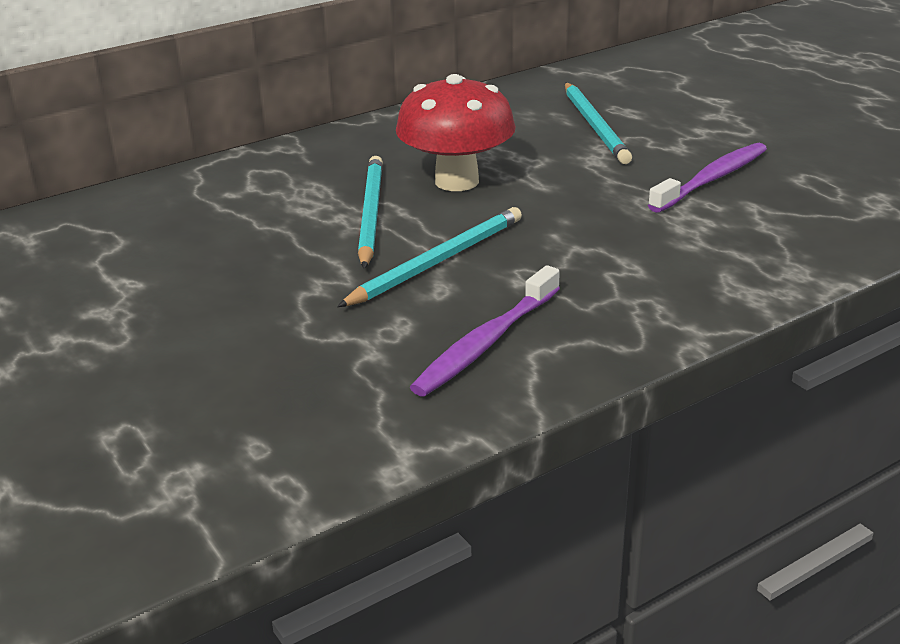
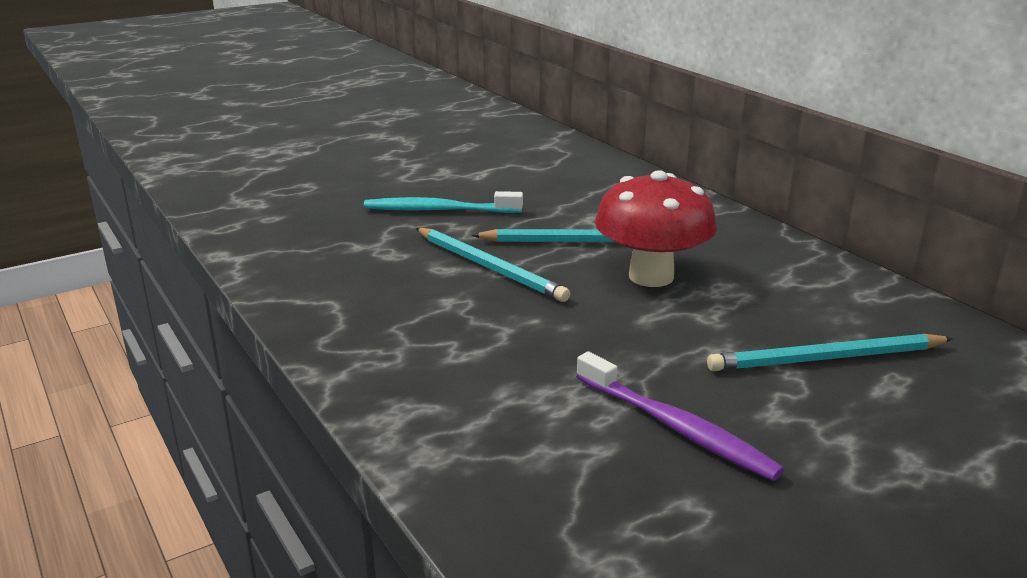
camera: 90 degrees right, 5 degrees down
(258, 304) = (439, 210): none -> turquoise toothbrush
(486, 343) = (354, 284): purple toothbrush -> none

